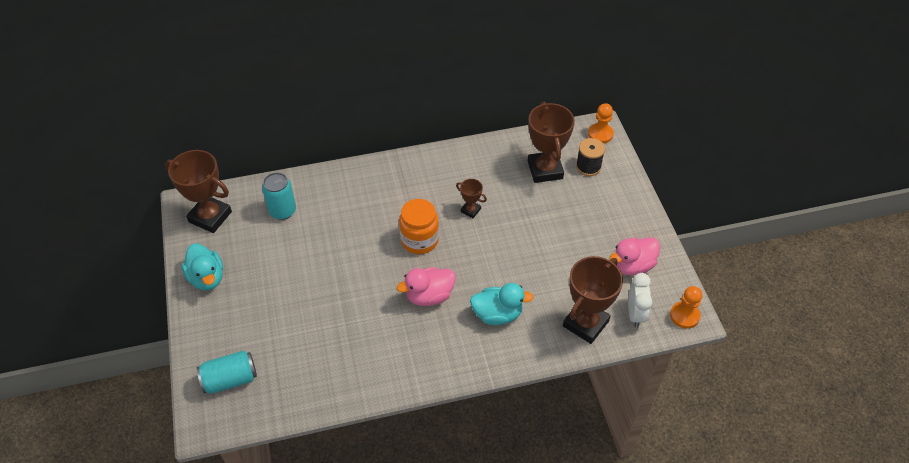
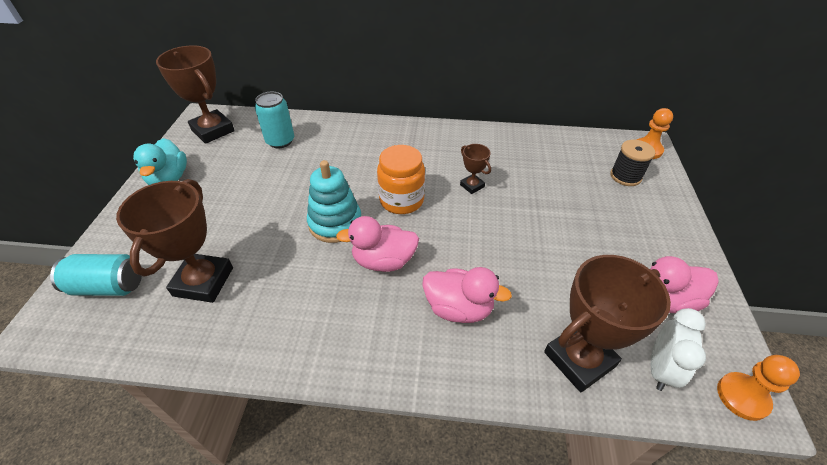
camera: 20 degrees right, 5 degrees down
(376, 276) = (335, 223): none -> turquoise stacking toy
(497, 314) = (458, 308): turquoise duck -> pink duck
(545, 170) = (572, 168): brown trophy -> brown trophy (203, 281)

